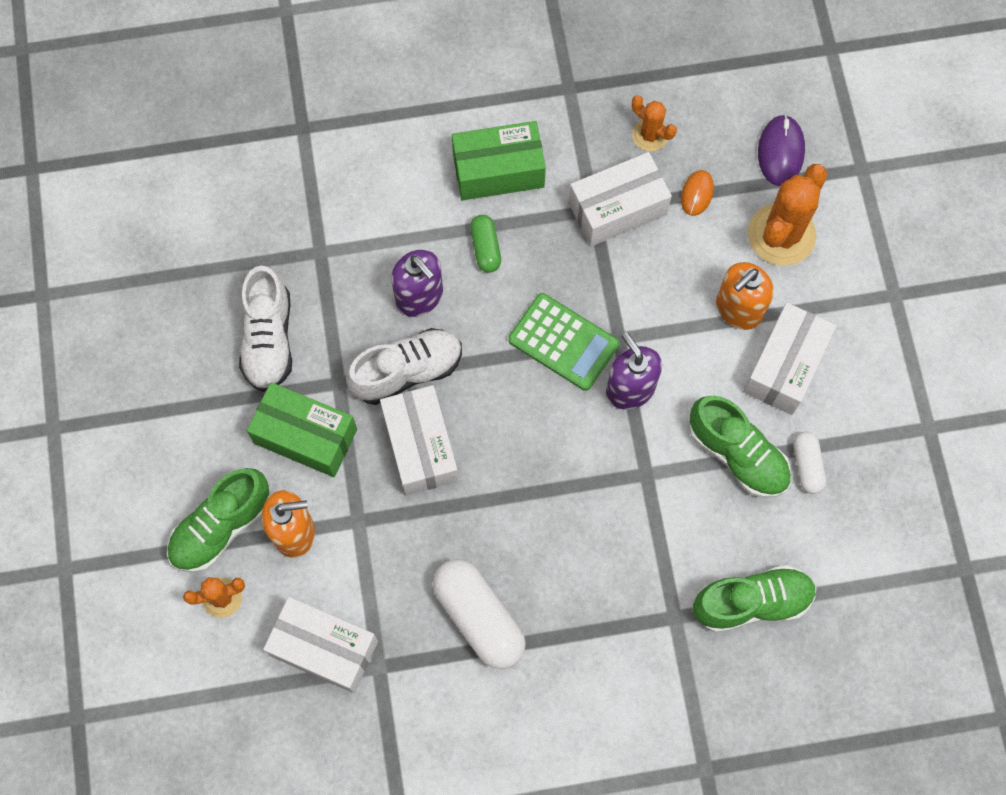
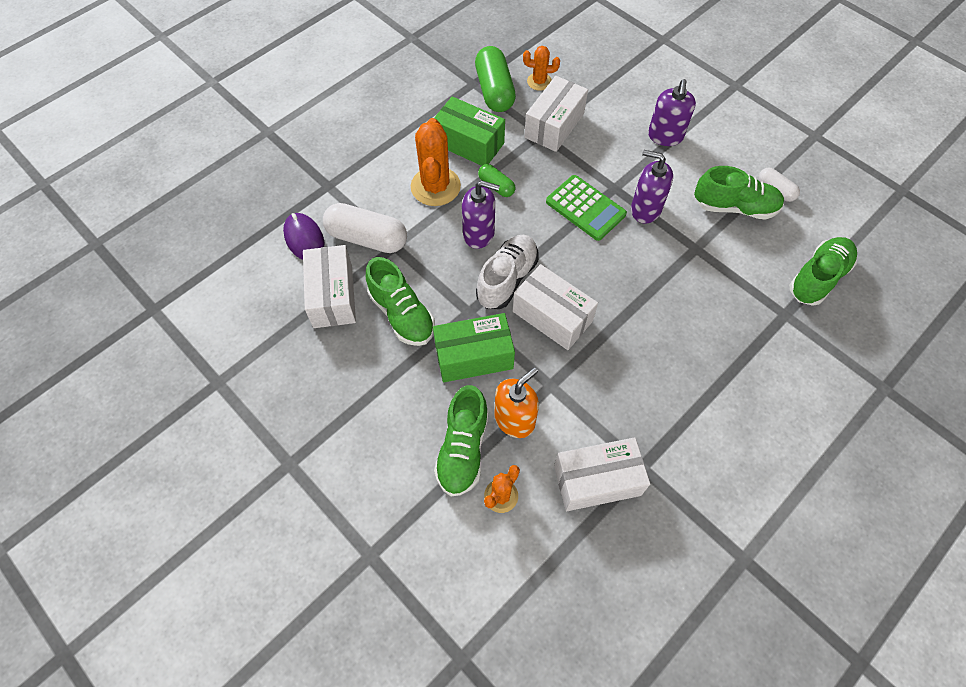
camera: 35 degrees left, 10 degrees down
(268, 339) = (402, 314): white shoe -> green shoe
(479, 617) = (676, 392): white capsule -> white capsule (367, 238)
(498, 171) = (469, 143): green box -> green box turned 75 degrees clockwise
(563, 342) = (585, 208): green calculator -> green calculator turned 45 degrees clockwise
(585, 115) = (494, 91): none -> green capsule
(697, 194) = (590, 95): orange mouse -> none
(738, 309) = (665, 136): orange soap dispenser -> purple soap dispenser
(780, 152) = (615, 53): purple mouse -> purple mouse (304, 238)
(781, 235) = (653, 89): orange cactus -> orange cactus (435, 186)
(785, 366) = (716, 149): white box -> white box (333, 296)

